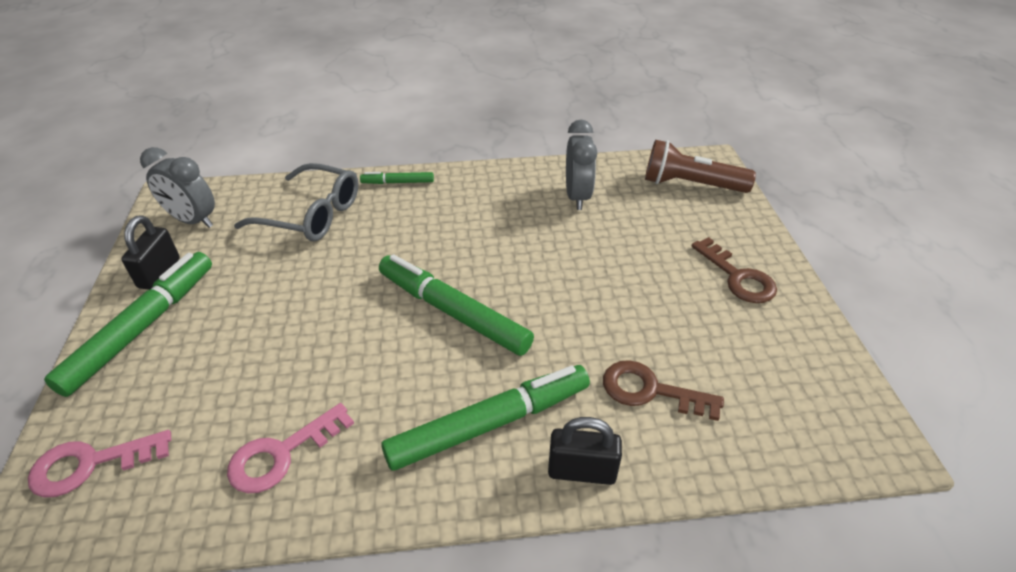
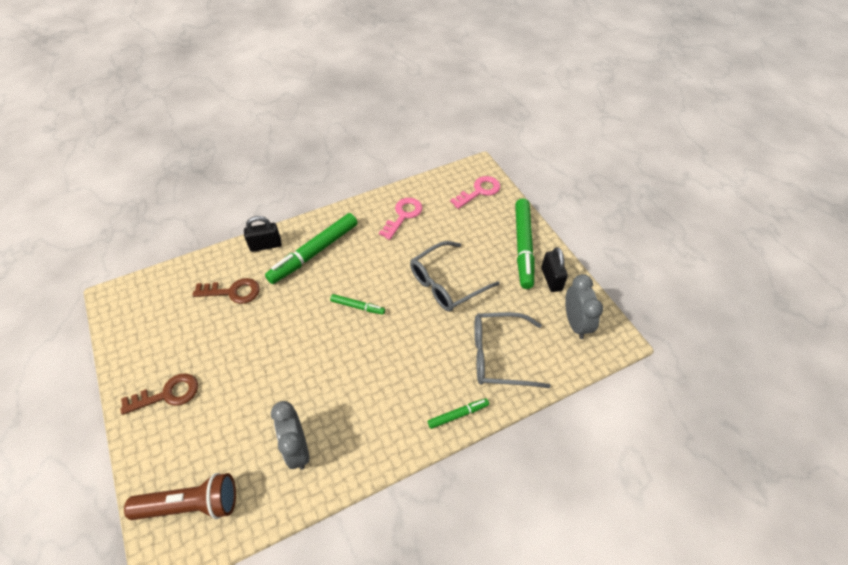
camera: 160 degrees right, 10 degrees up
(193, 221) = (575, 323): grey clock -> grey clock turned 75 degrees clockwise
(304, 307) = (447, 283): none -> grey glasses
(453, 312) = (357, 307): green marker -> green marker, size x0.49
(737, 277) = (167, 394): brown key -> brown key turned 120 degrees clockwise

